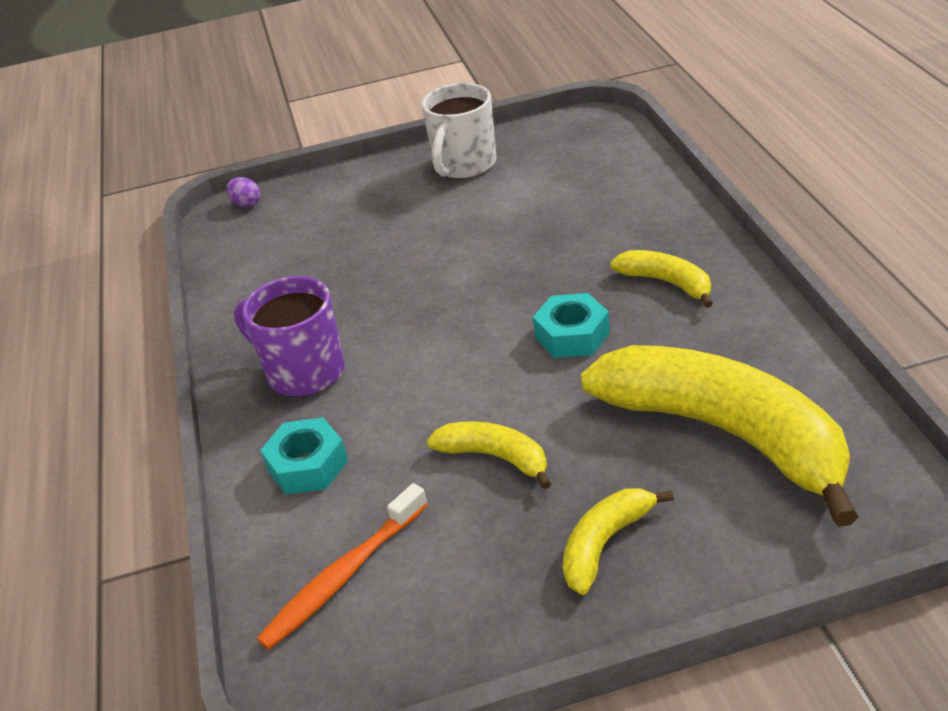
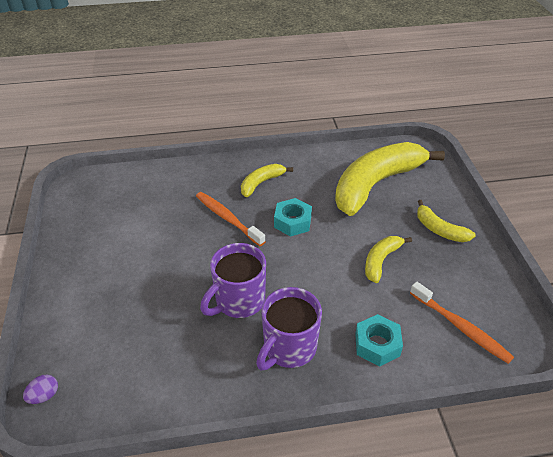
camera: 90 degrees left, 5 degrees up
(387, 310) = (238, 301): none -> purple mug
(464, 166) = (86, 251): white mug -> none
(561, 265) = (227, 218): none -> orange toothbrush

